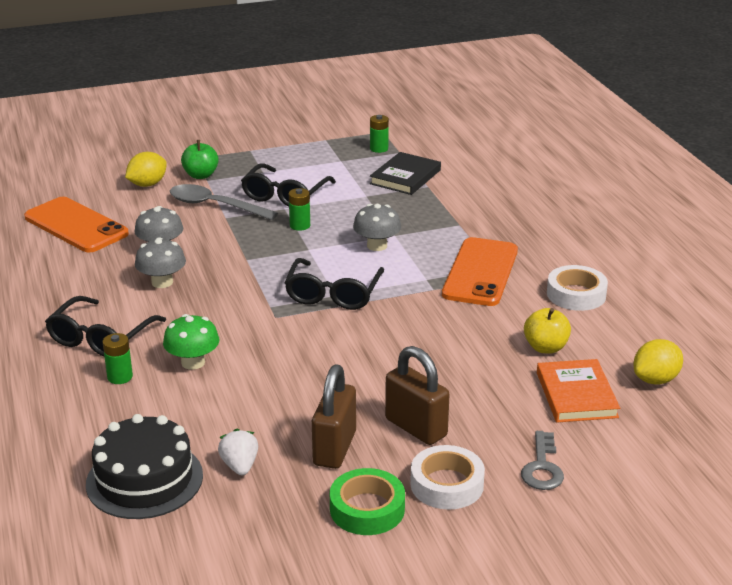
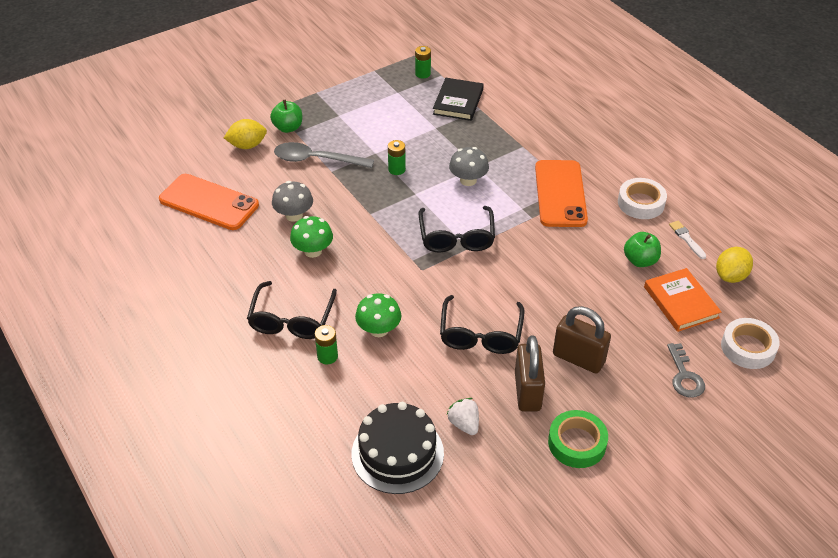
camera: 15 degrees left, 15 degrees up
(147, 184) = (247, 145): yellow lemon -> yellow lemon turned 45 degrees clockwise
(162, 282) = (313, 251): grey mushroom -> green mushroom
(285, 195) = (369, 138): black glasses -> black glasses (480, 334)
(447, 484) = (624, 407): white tape -> white tape (748, 348)
(545, 347) = (640, 260): yellow apple -> green apple
(616, 336) = (686, 239): none -> white brush

